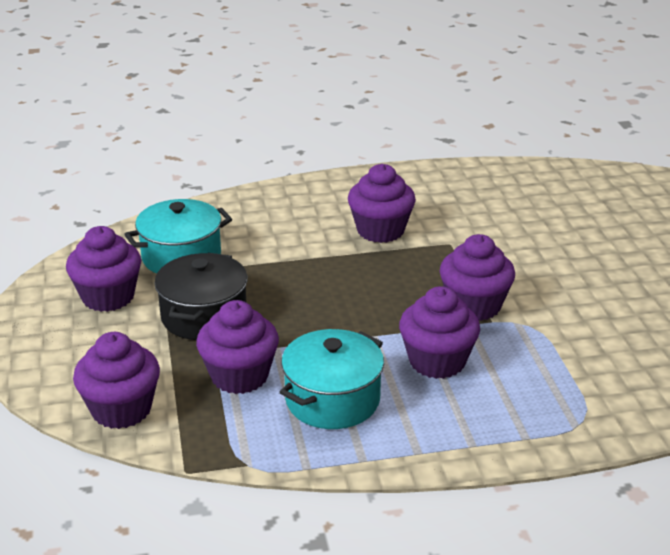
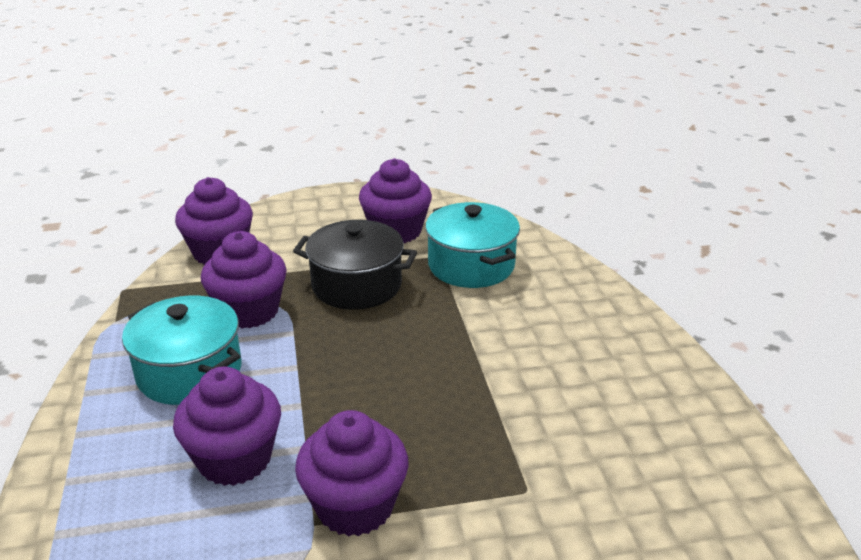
camera: 90 degrees right, 0 degrees up
(380, 230) = (553, 416): purple cupcake -> none

